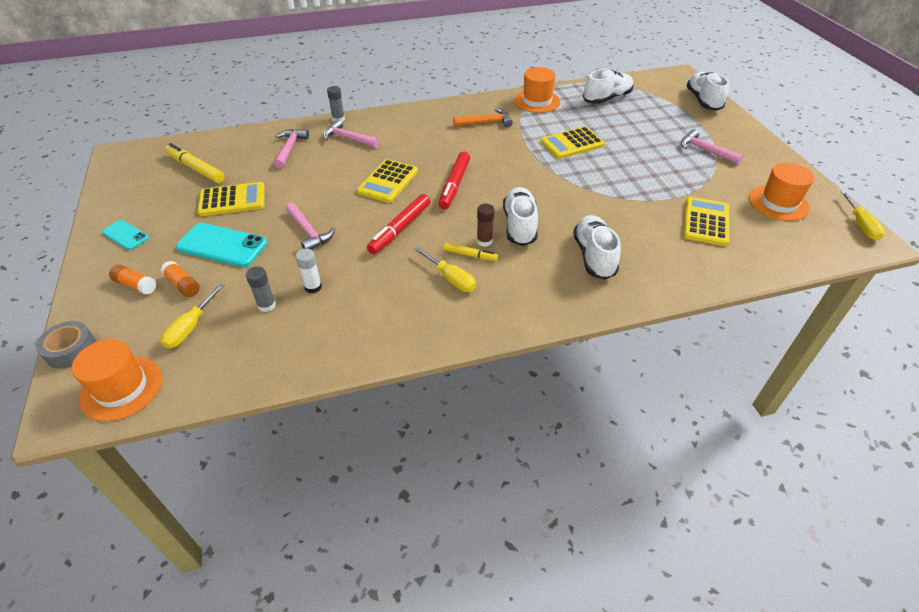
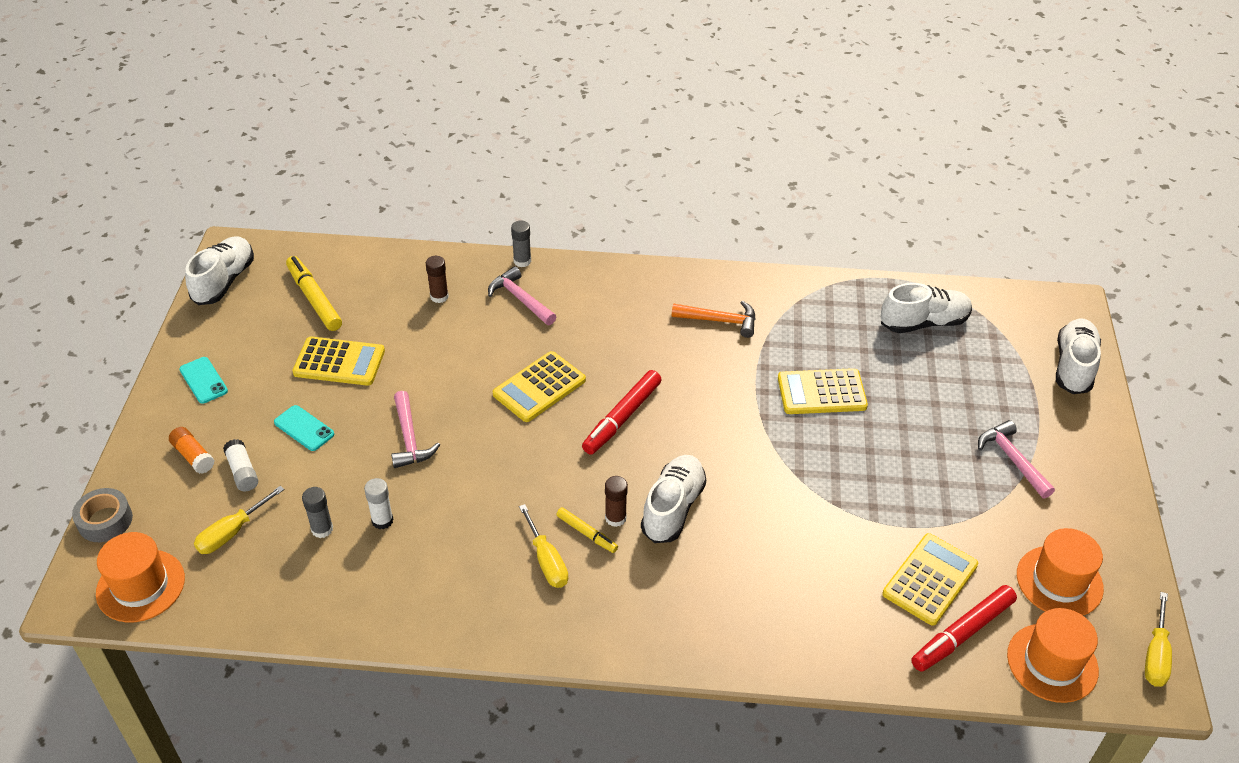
camera: 20 degrees right, 0 degrees up
(183, 285) = (242, 472): orange glue stick -> white glue stick
(222, 245) = (304, 428): turquoise phone -> turquoise phone, size x0.58
(290, 148) = (439, 296): pink hammer -> brown glue stick
(400, 229) = (520, 467): red marker -> red marker (962, 633)
(537, 101) = (815, 300): orange hat -> orange hat (1052, 662)
(594, 256) = (743, 585): white shoe -> white shoe (224, 281)

